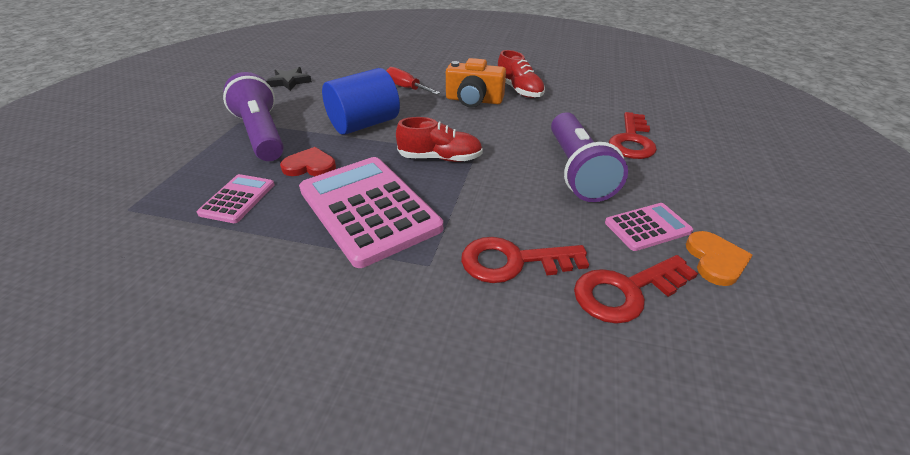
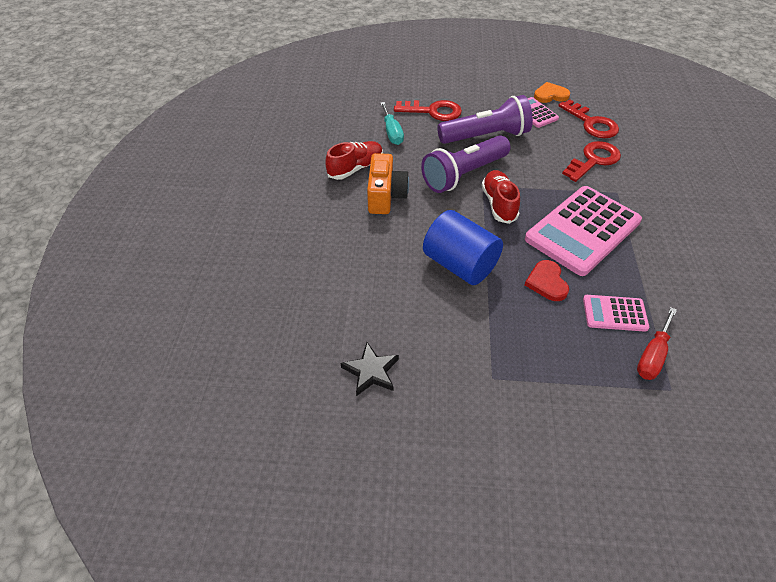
camera: 100 degrees left, 10 degrees up
(261, 134) = (511, 342): purple flashlight -> purple flashlight (464, 175)
(406, 88) = (367, 250): red screwdriver -> red screwdriver (652, 355)
(513, 261) = (593, 160): red key -> red key turned 120 degrees counterclockwise
(581, 112) = (392, 132): none -> turquoise screwdriver

